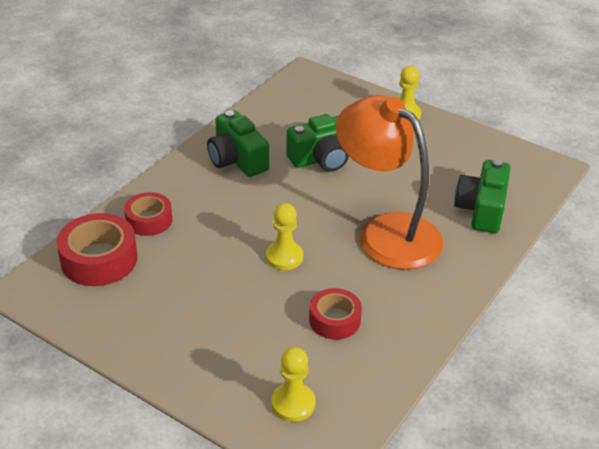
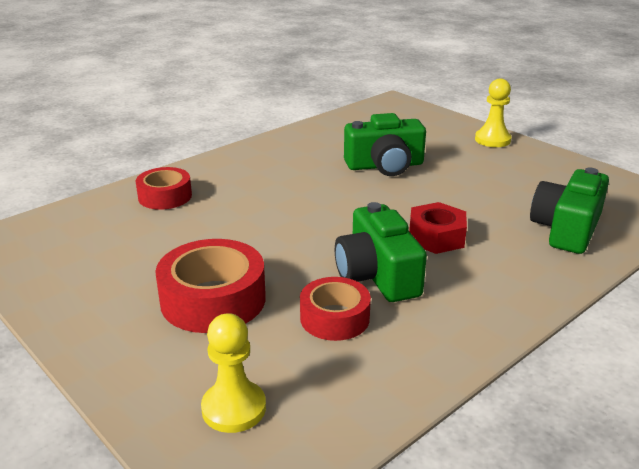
camera: 15 degrees right, 10 degrees down
(99, 259) = (89, 223): red tape -> red tape (213, 299)
(237, 159) = (289, 157): green camera -> green camera (377, 275)
(284, 257) = (300, 246): yellow pawn -> none
(386, 232) = (436, 237): orange lamp -> red nut

